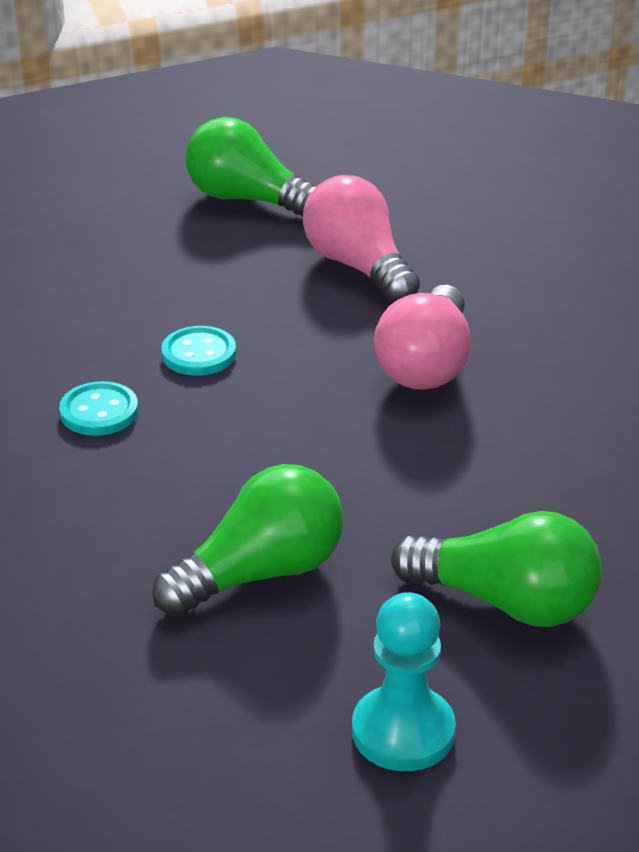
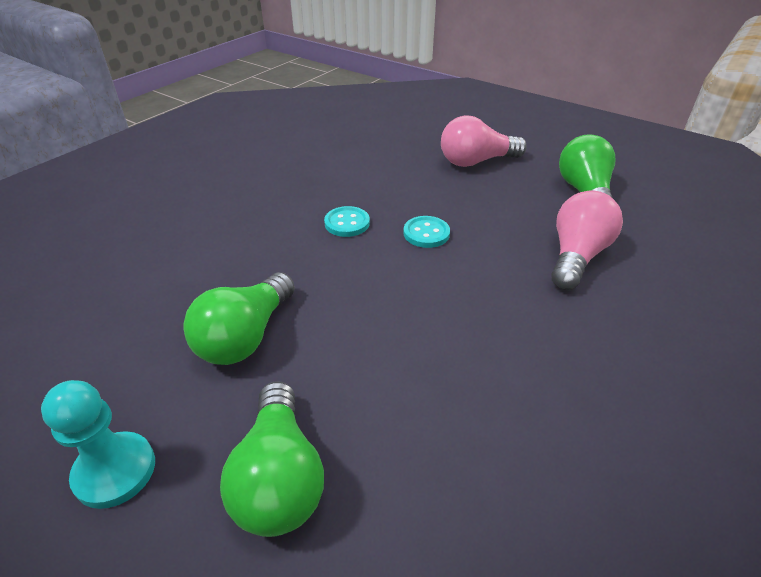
camera: 60 degrees right, 5 degrees up
(260, 573) = (245, 336): green light bulb -> green light bulb turned 90 degrees clockwise
(426, 364) = (510, 325): pink light bulb -> pink light bulb (476, 161)

